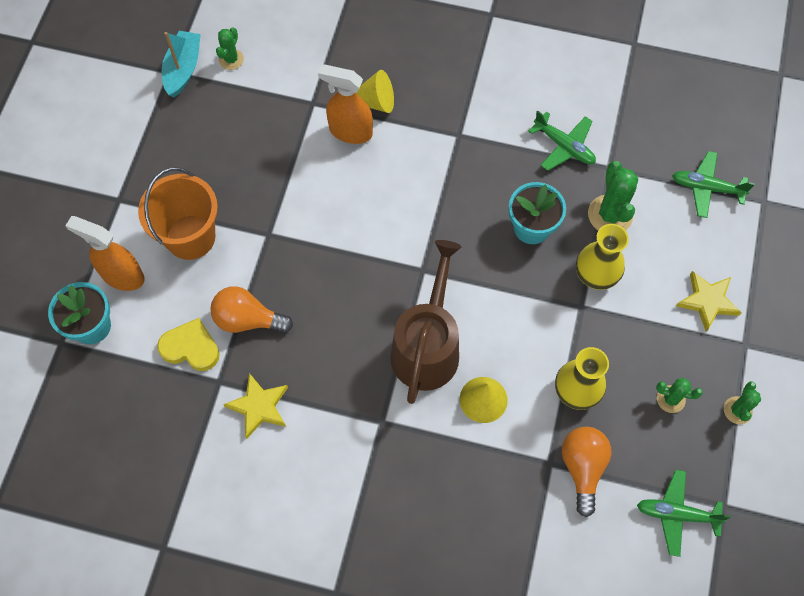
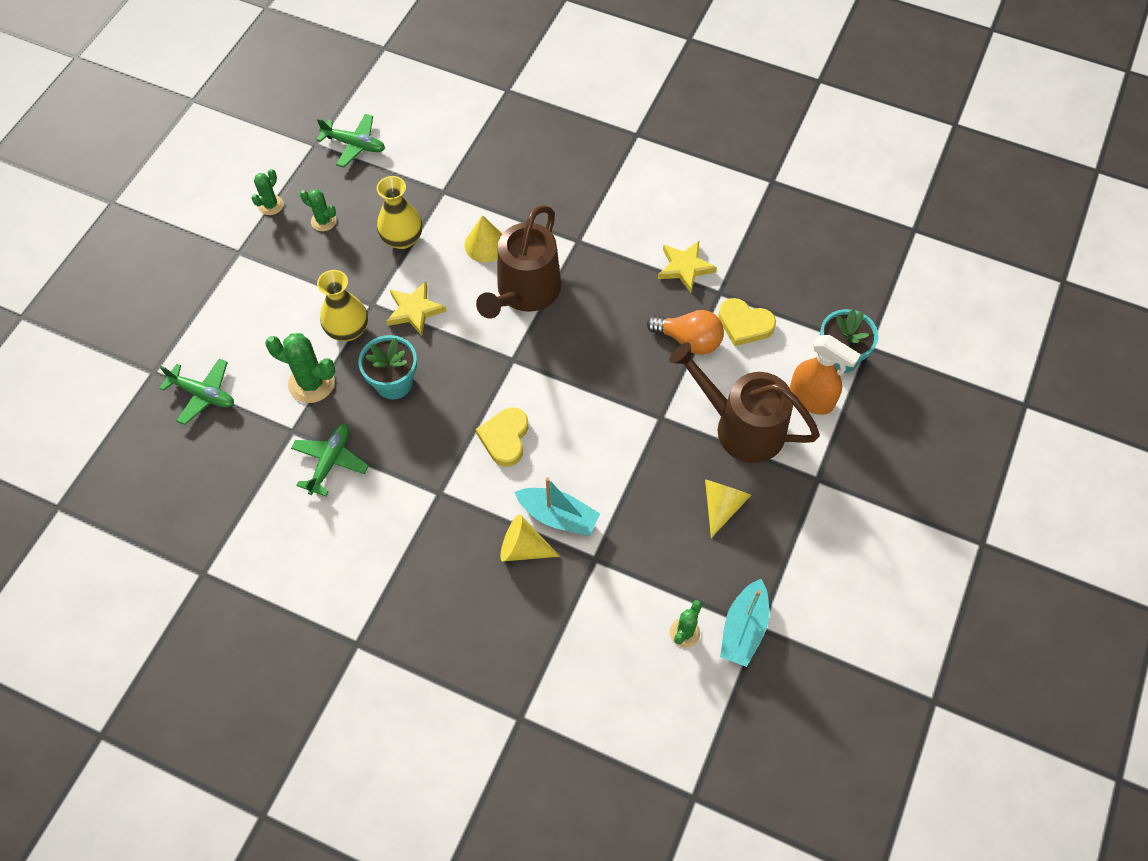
camera: 170 degrees left, 5 degrees down
(190, 237) = (741, 427): orange bucket -> brown watering can
(205, 162) = (722, 506): none -> yellow cone
(350, 131) = (558, 516): orange spray bottle -> turquoise boat
(412, 192) = (505, 438): none -> yellow heart
(564, 146) = (330, 461): green plane -> green plane turned 60 degrees clockwise
(582, 468) = (418, 184): orange light bulb -> none
(610, 215) = (311, 383): green cactus -> green cactus turned 75 degrees counterclockwise
(707, 301) = (254, 291): yellow star -> yellow star (414, 310)

